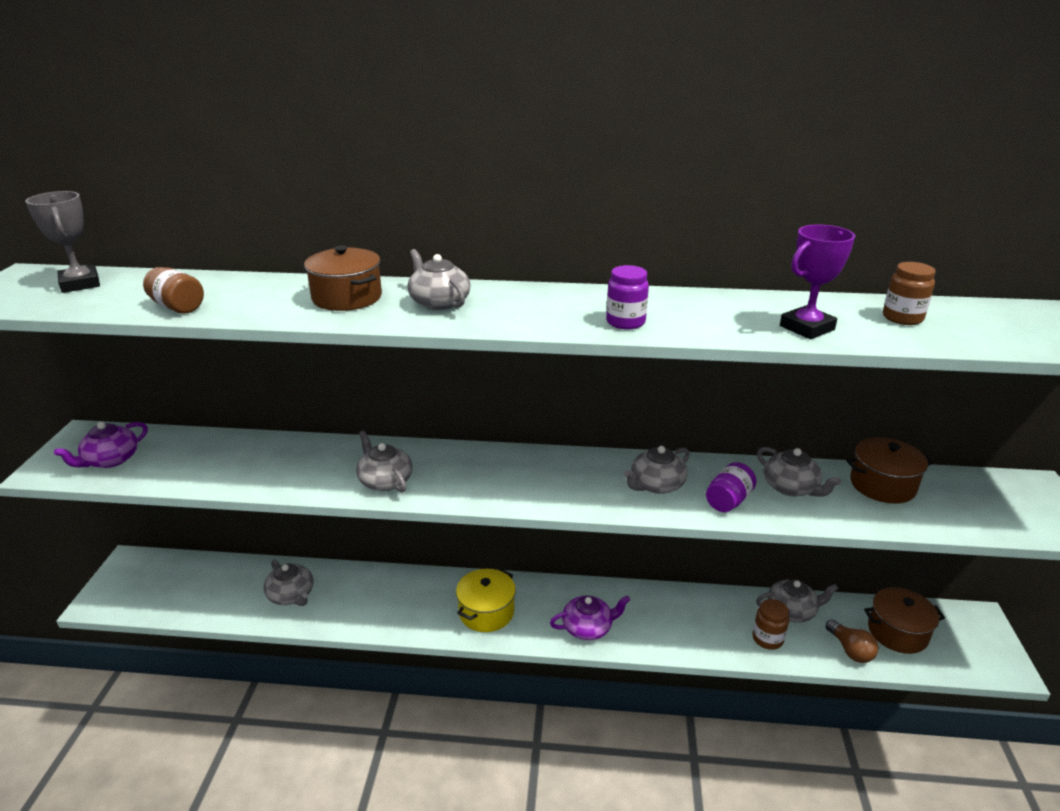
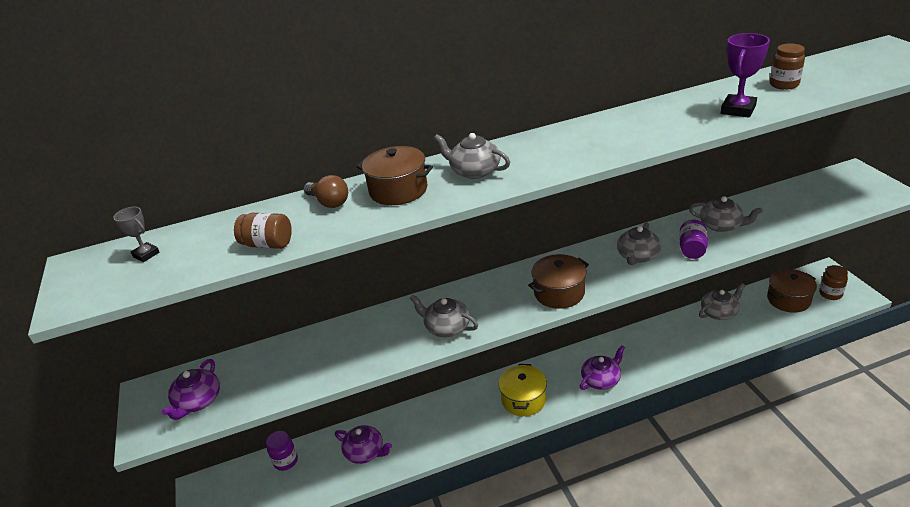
camera: 20 degrees left, 5 degrees up
(80, 284) = (146, 254): grey trophy -> grey trophy, size x0.59
(291, 595) = (365, 452): grey teapot -> purple teapot
(625, 322) = (622, 143): purple jar -> purple jar (286, 461)
(767, 639) = (718, 337): brown jar -> brown jar (830, 294)
(850, 650) = (770, 323): brown light bulb -> brown light bulb (329, 202)
(882, 485) = (772, 203): brown pot -> brown pot (559, 293)

